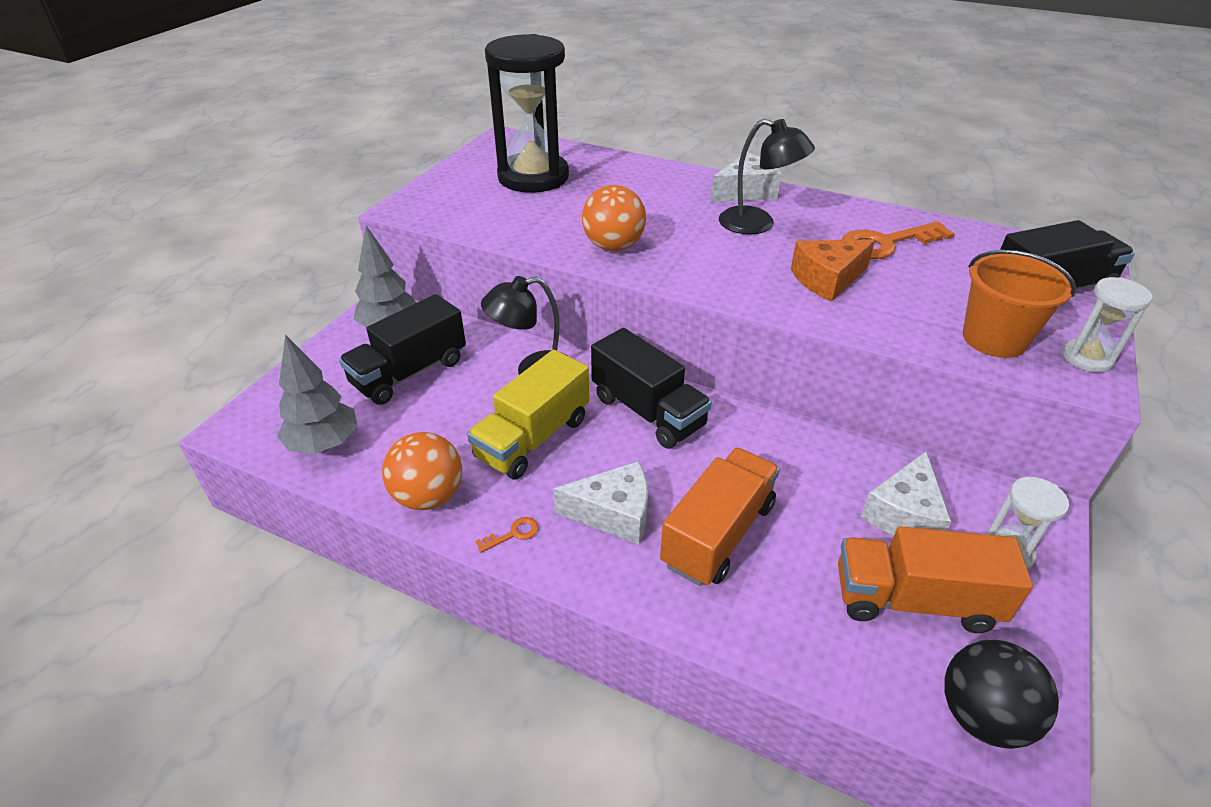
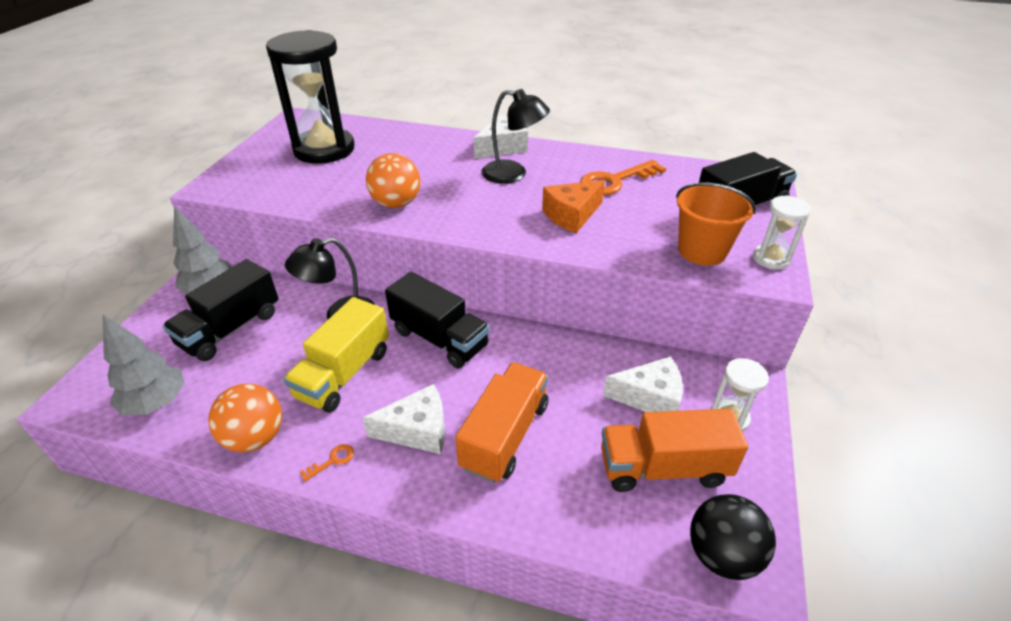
camera: 10 degrees left, 0 degrees up
(904, 513) = (649, 397): white cheese -> white cheese turned 105 degrees counterclockwise

